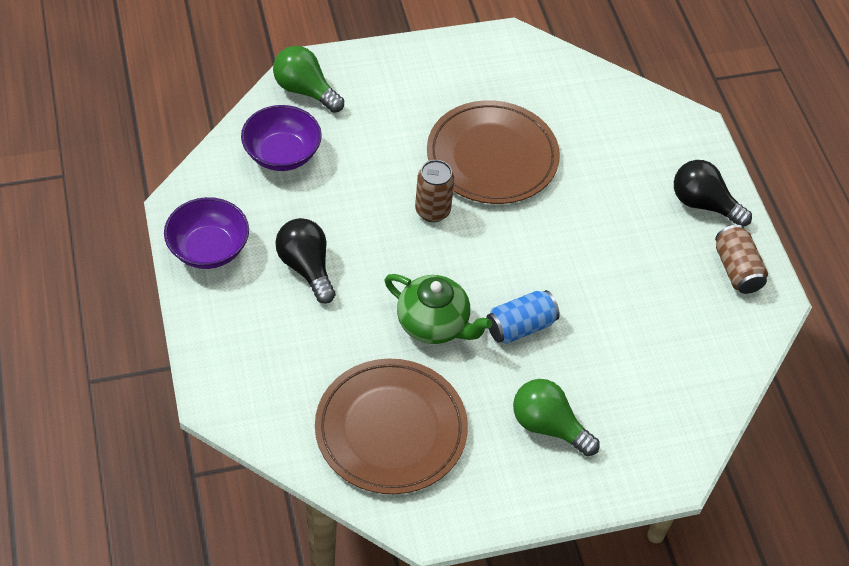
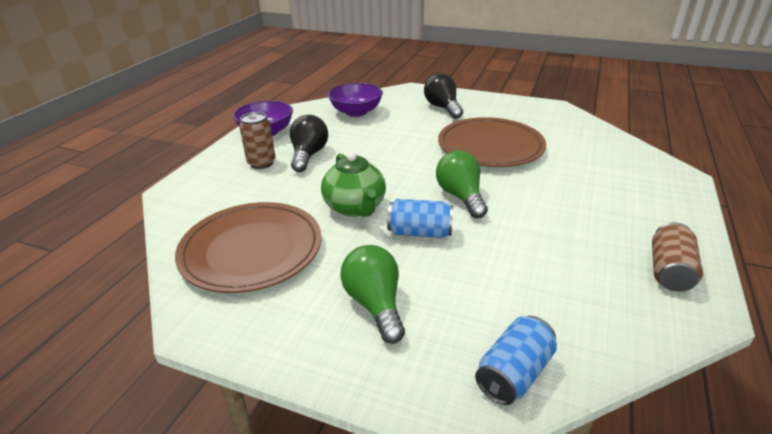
camera: 40 degrees right, 20 degrees down
(305, 90) = (399, 95): green light bulb -> green light bulb (461, 197)
(432, 211) = (420, 157): brown can -> brown can (261, 163)
(685, 430) = (514, 373): none -> blue can
(703, 204) = (659, 219): black light bulb -> black light bulb (443, 108)

